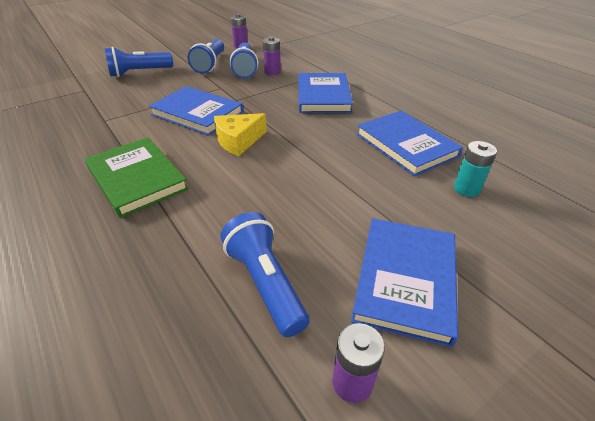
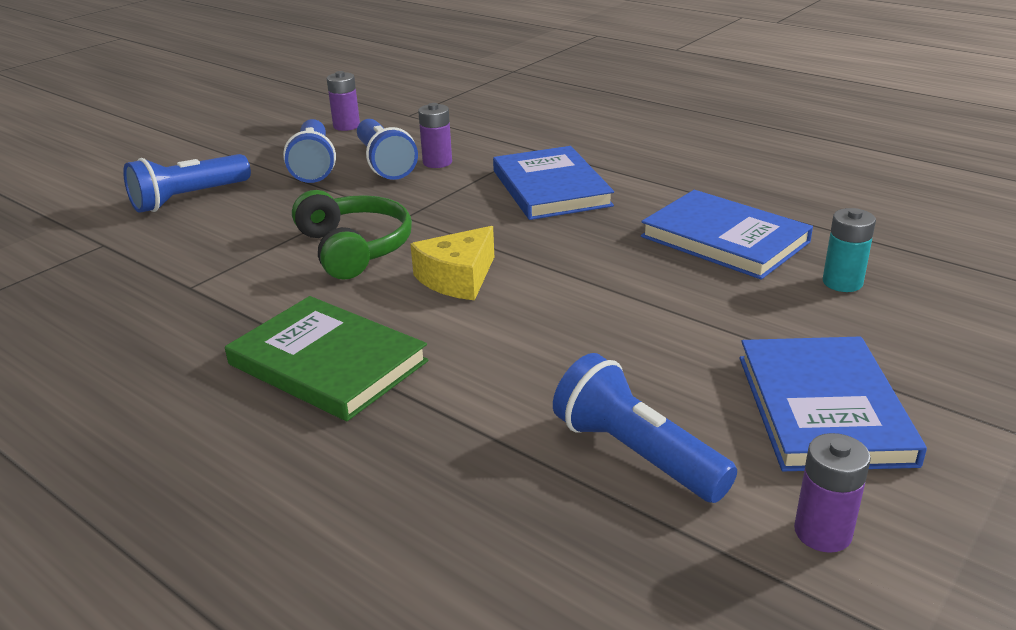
camera: 15 degrees left, 10 degrees down
(197, 113) = (354, 248): blue book -> green headphones

